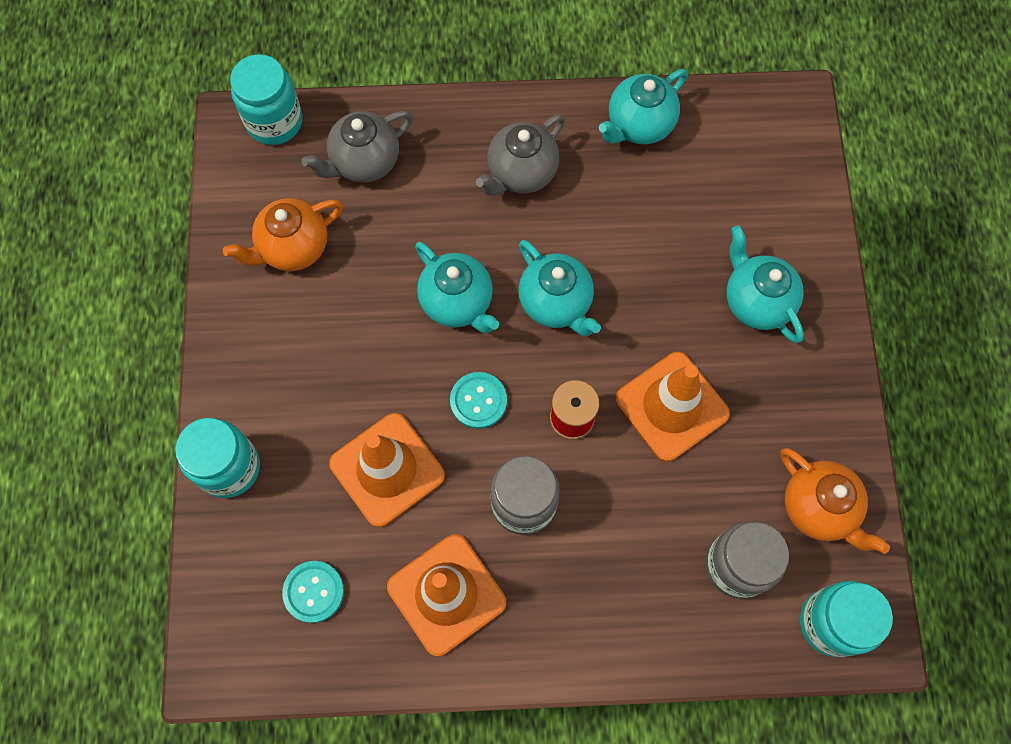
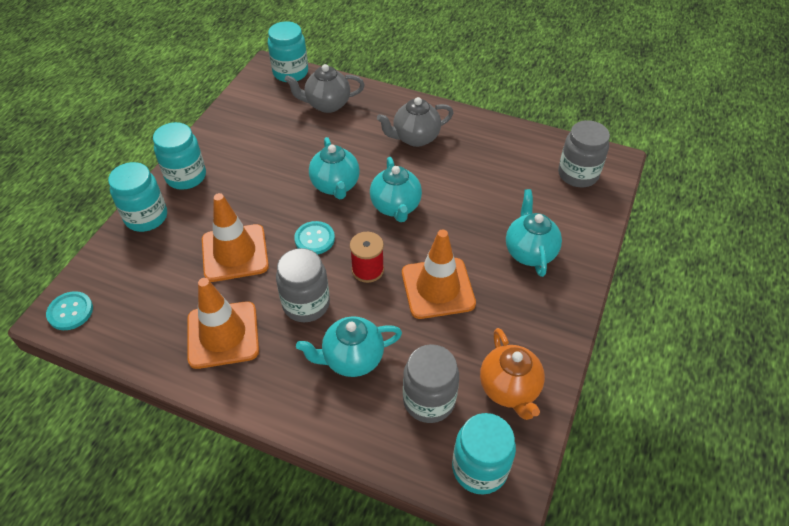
camera: 25 degrees right, 20 degrees down
(240, 376) = (186, 176): none -> turquoise jar
(293, 248) = (260, 129): orange teapot -> none
(313, 592) = (145, 299): turquoise button -> turquoise button (70, 312)
(639, 125) = (502, 138): turquoise teapot -> turquoise teapot (352, 359)
(762, 148) = (578, 174): none -> grey jar

